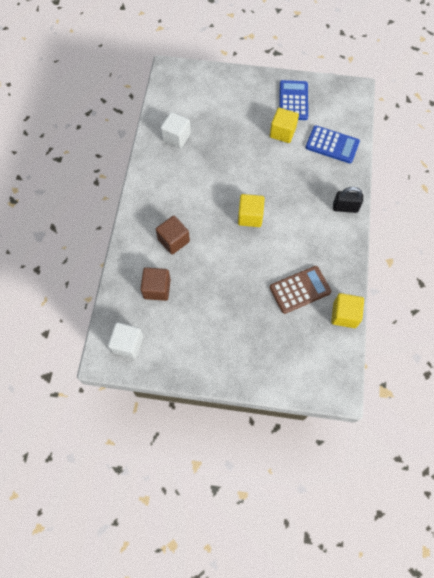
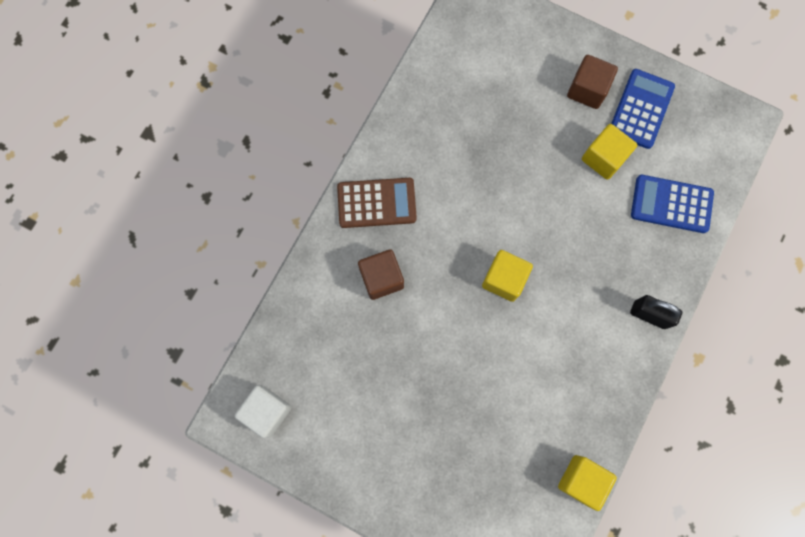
camera: 20 degrees right, 10 degrees up
(157, 289) = (333, 344): brown cube -> brown cube (587, 90)
(176, 137) = (443, 113): white cube -> none
(300, 289) = (533, 418): brown calculator -> brown calculator (376, 203)
(332, 145) = (671, 204): blue calculator -> blue calculator turned 150 degrees clockwise

